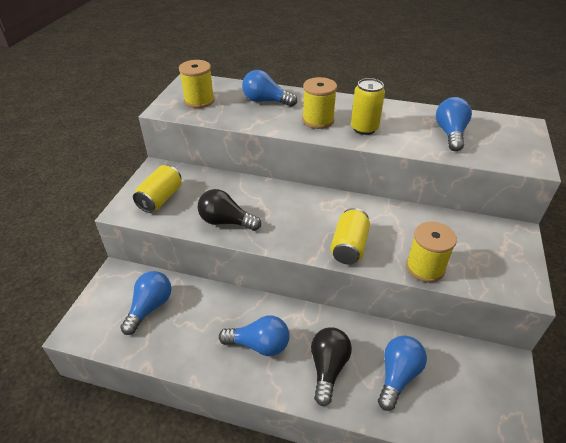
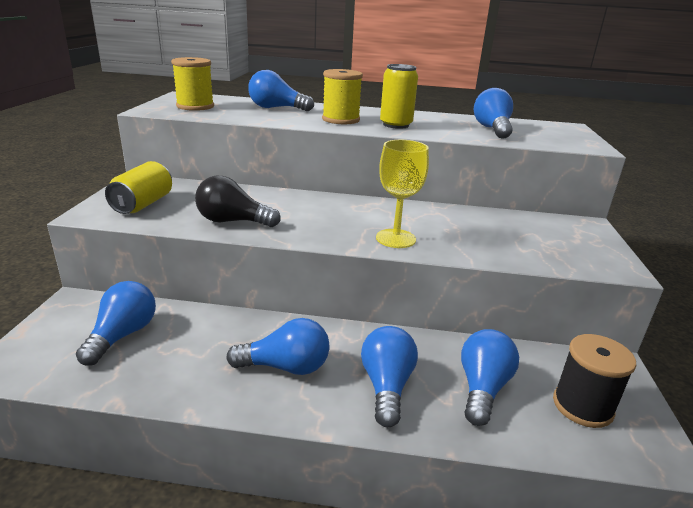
camera: 10 degrees left, 15 degrees down
(328, 368) = (386, 386): black light bulb -> blue light bulb
(349, 246) = (395, 238): yellow can -> yellow goblet
(425, 268) = (494, 253): yellow spool -> none
(469, 399) = (582, 406): none -> black spool

